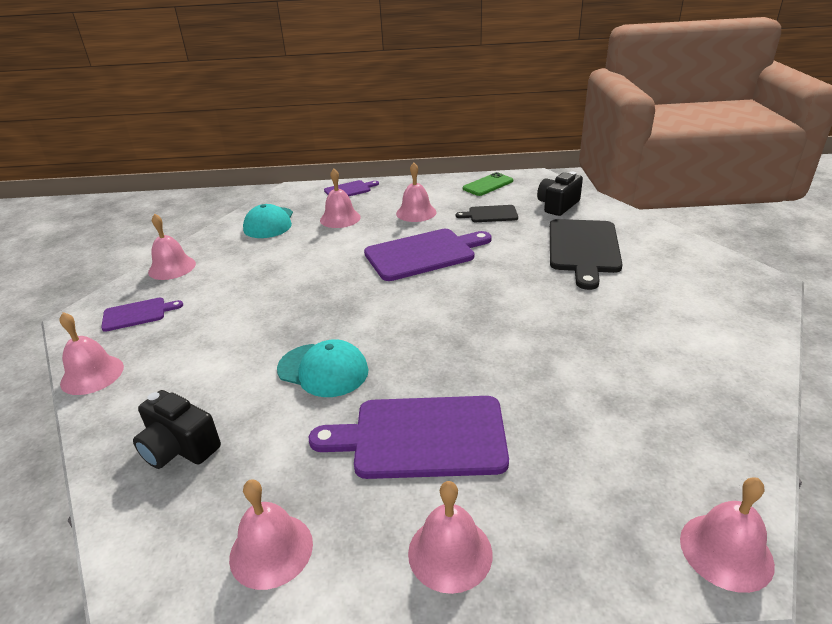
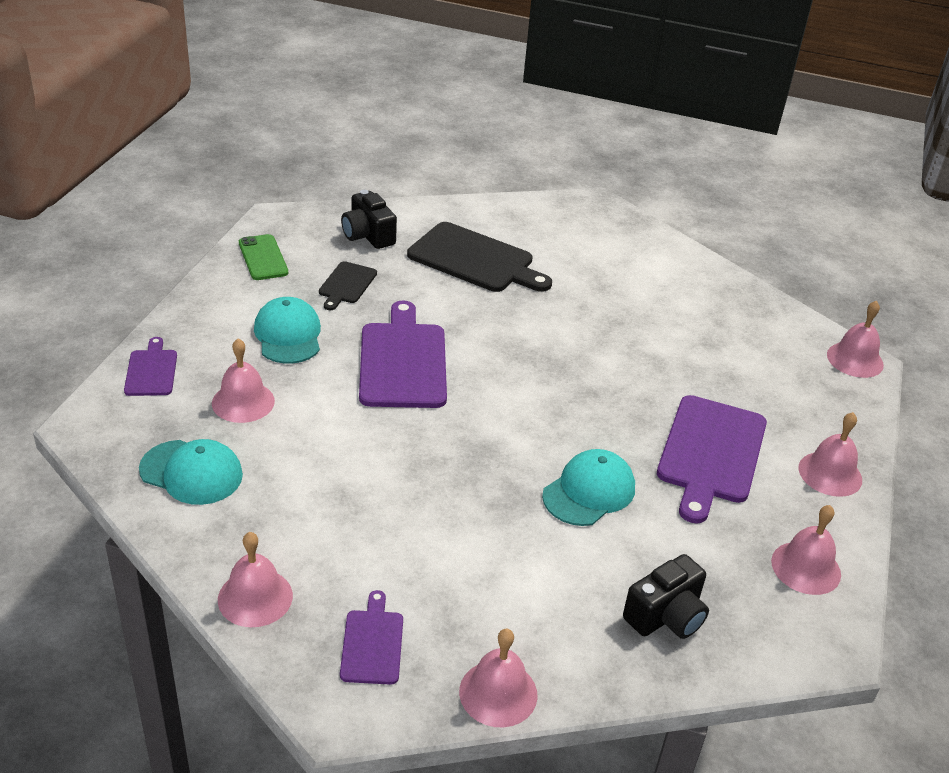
camera: 75 degrees left, 5 degrees up
(416, 212) = (288, 335): pink bell -> turquoise cap

